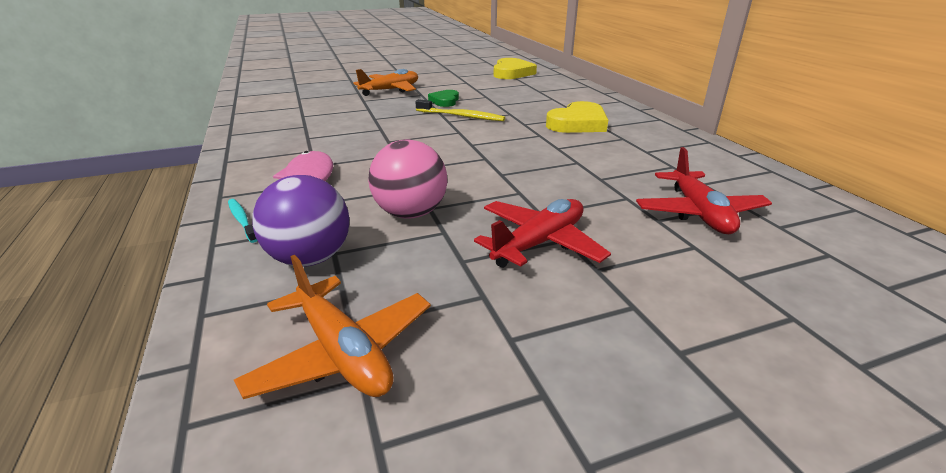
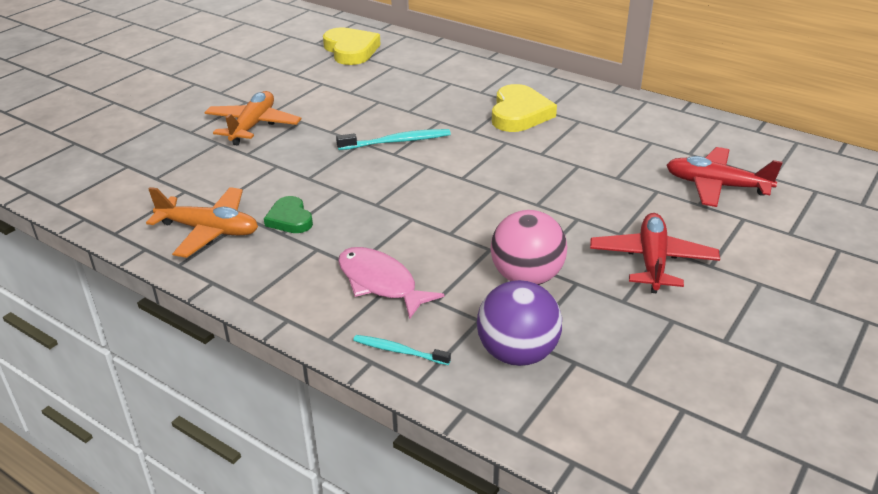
camera: 35 degrees left, 5 degrees up
(342, 352) = (649, 402): orange plane -> orange plane (209, 230)
(445, 101) = (345, 123): green heart -> green heart (290, 219)
(461, 116) = (397, 141): yellow toothbrush -> turquoise toothbrush
(698, 213) = (716, 186): red plane -> red plane turned 150 degrees clockwise

